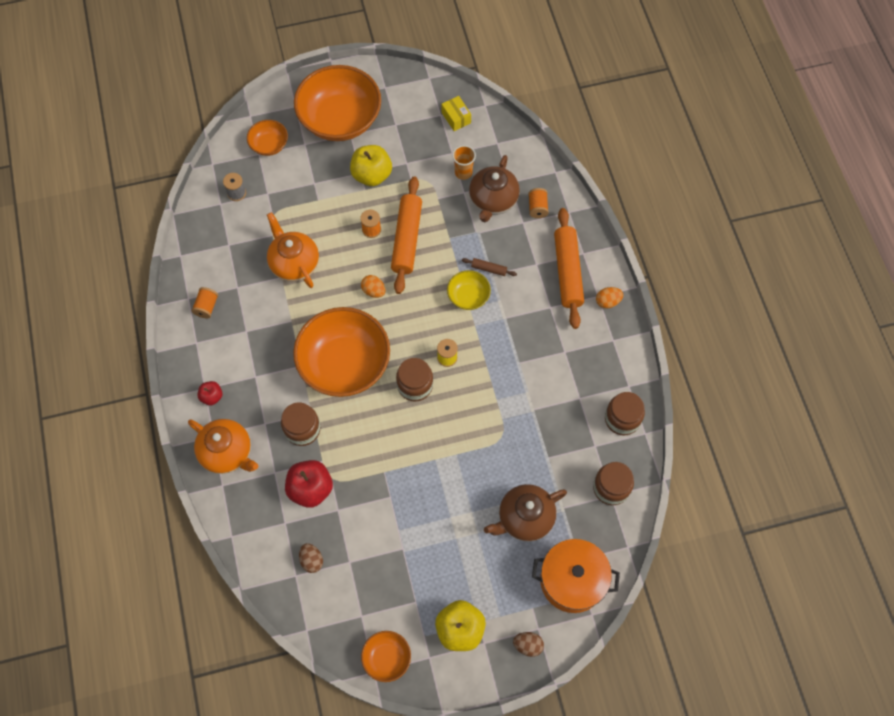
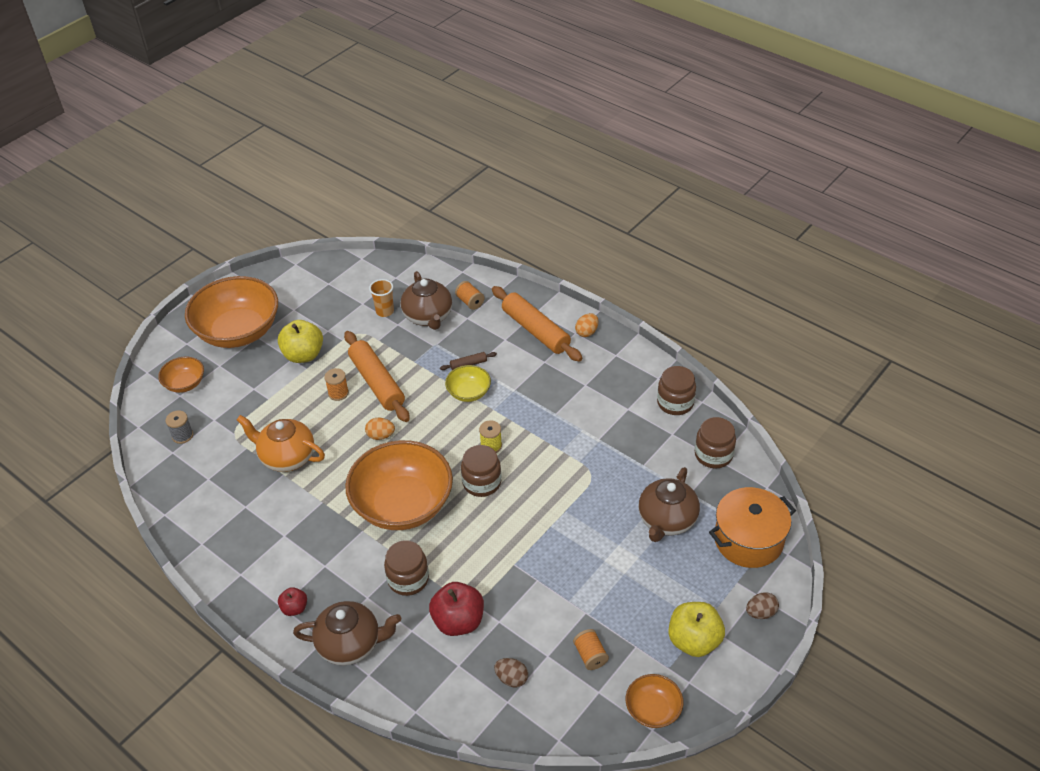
camera: 35 degrees left, 20 degrees down
(207, 307) = (227, 539): orange spool -> orange spool (590, 655)
(227, 453) = (350, 644): orange teapot -> brown teapot
(456, 118) = (344, 278): yellow box -> none

